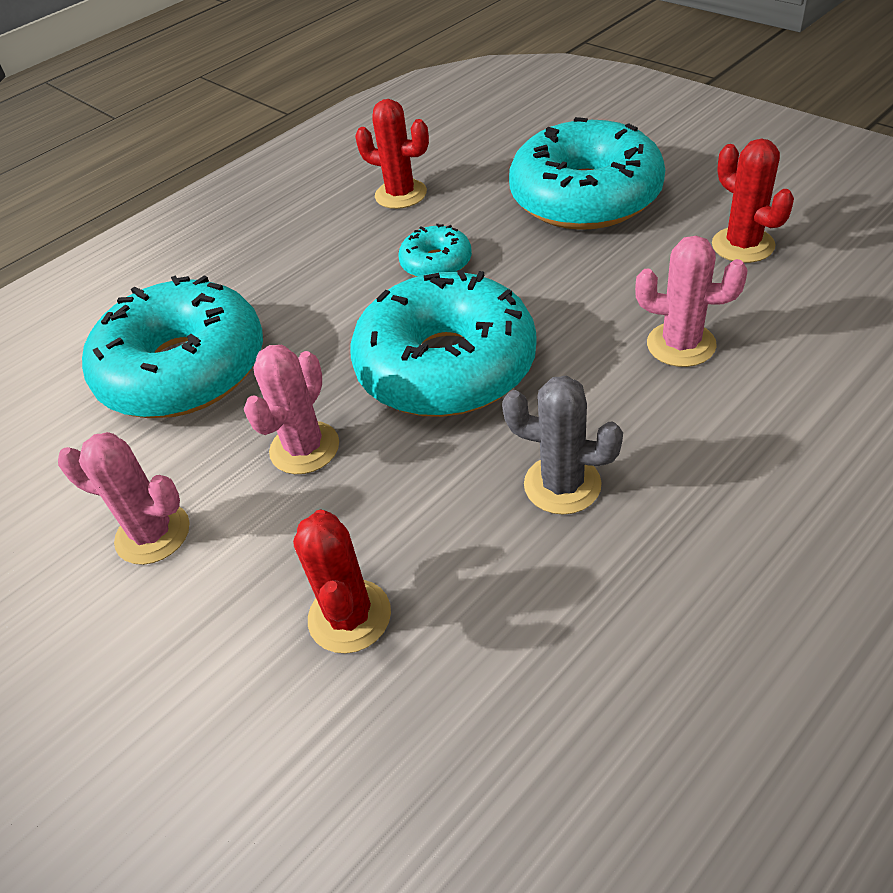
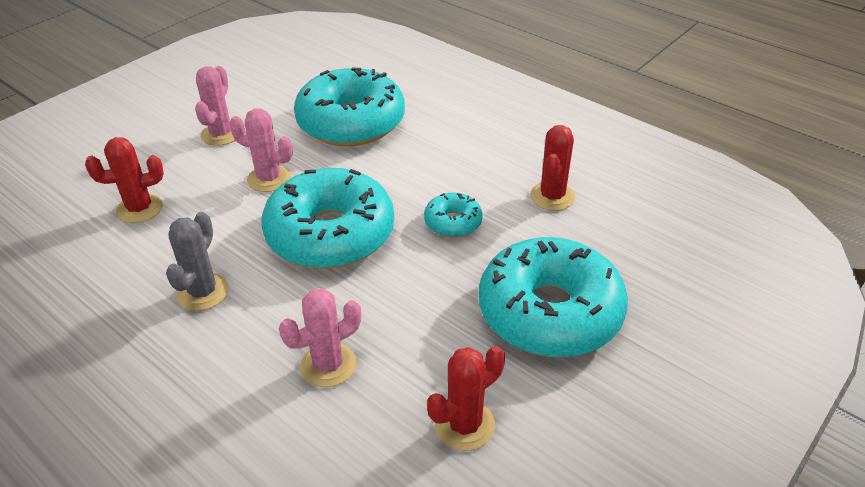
camera: 80 degrees right, 5 degrees down
(681, 344) = (328, 365): pink cactus -> pink cactus turned 45 degrees clockwise

